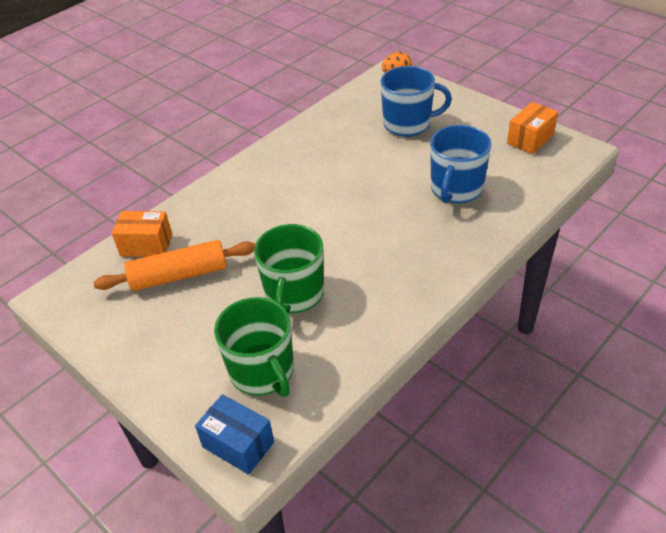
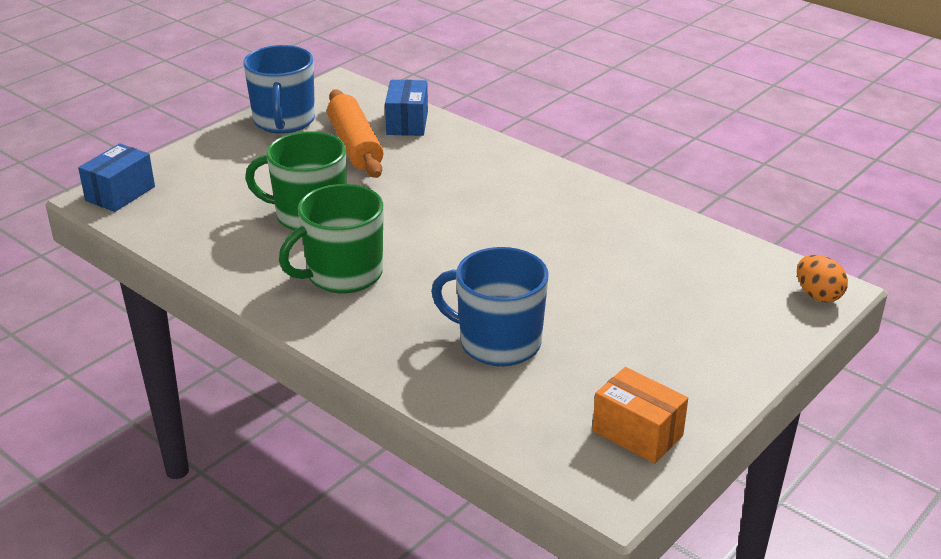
camera: 85 degrees right, 10 degrees down
(146, 245) = (407, 123): orange box -> blue box
(263, 372) = (202, 202): green mug -> green mug (343, 275)
(408, 124) = (668, 304): blue mug -> blue mug (284, 121)

